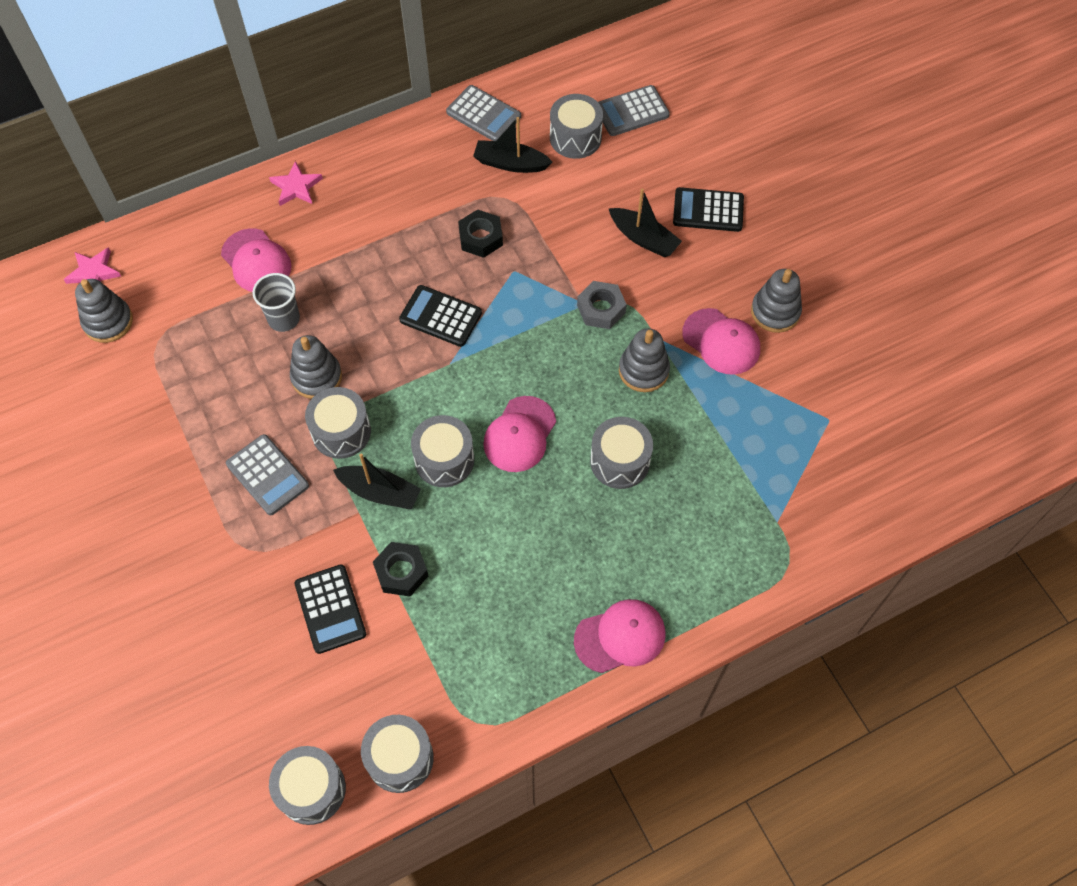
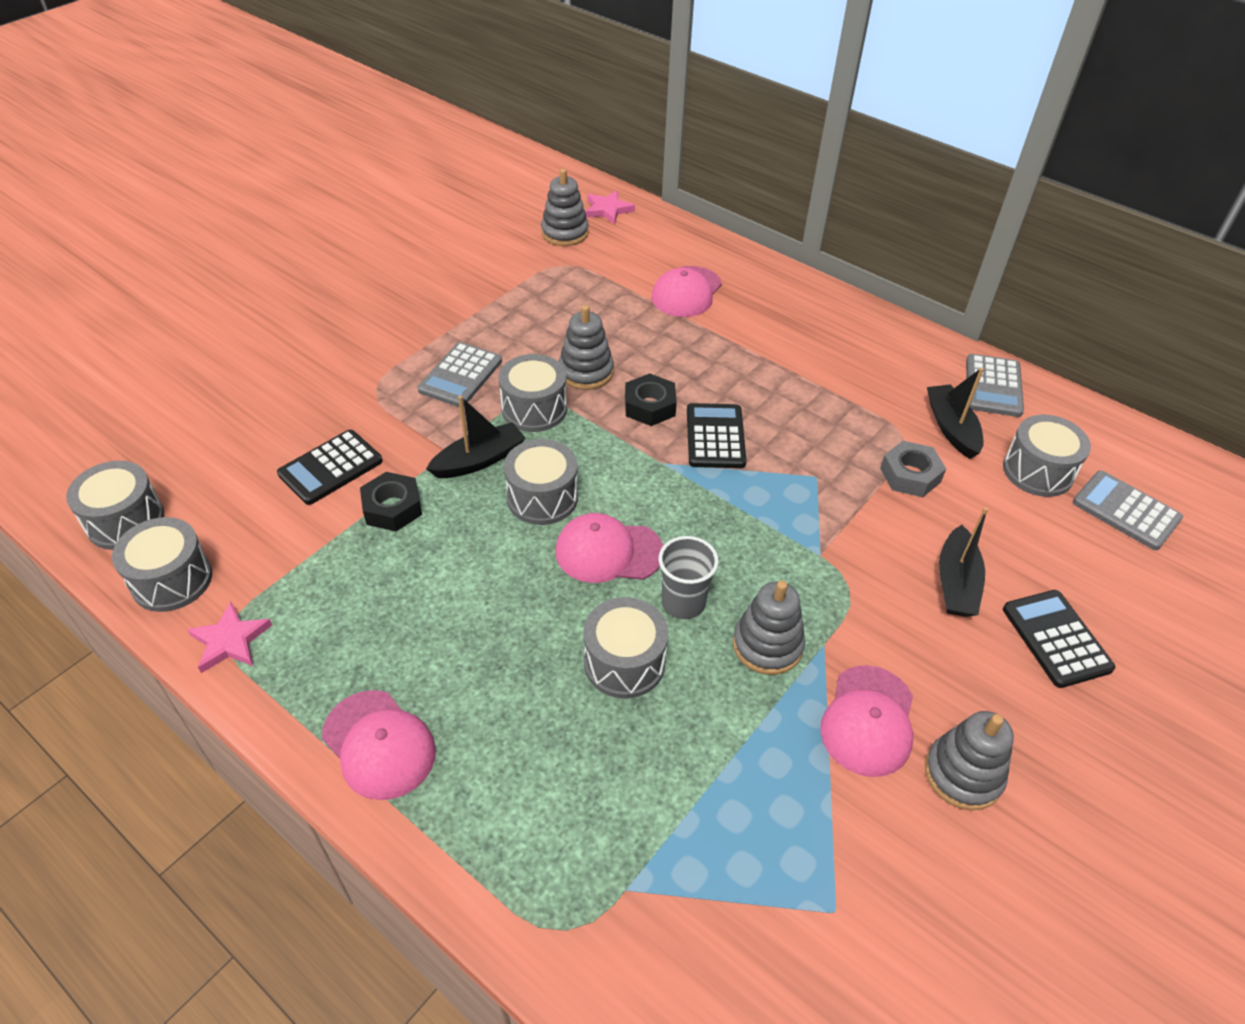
camera: 65 degrees right, 15 degrees down
(284, 319) = (636, 329): grey cup -> grey cup (683, 602)
(296, 187) = (787, 289): pink star -> pink star (230, 641)
(380, 492) = (479, 460): black boat -> black boat turned 120 degrees counterclockwise
(481, 238) = (836, 435): black nut -> black nut (650, 406)
(601, 309) = (824, 573): grey nut -> grey nut (910, 475)

